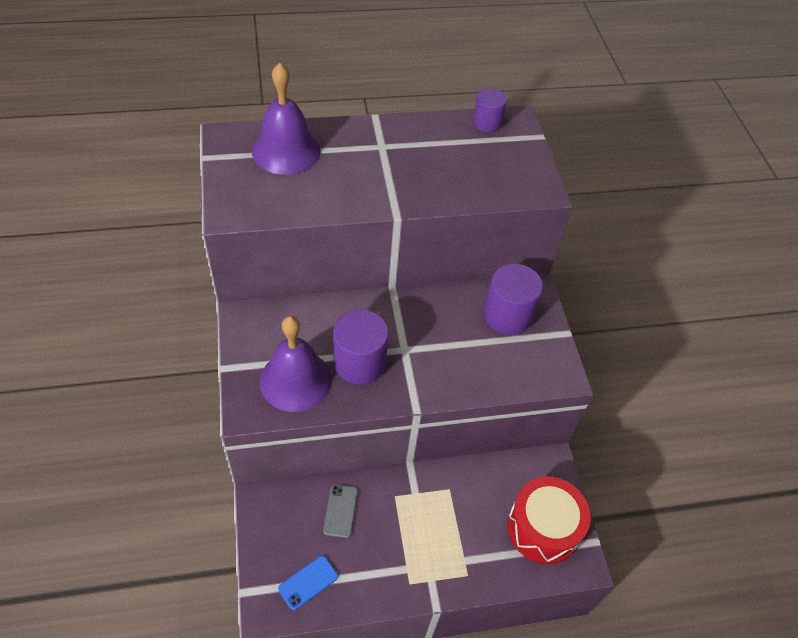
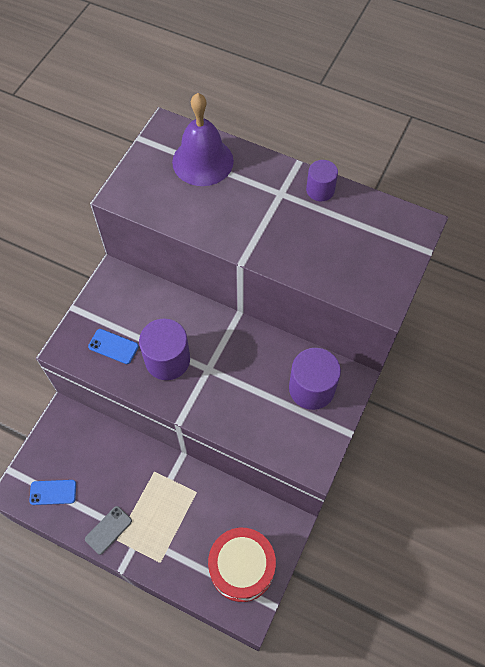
camera: 40 degrees right, 10 degrees up
(295, 380) = (113, 346): purple bell -> blue phone
(340, 511) = (110, 457): grey phone -> grey phone (108, 530)
(487, 122) = (390, 214): purple cylinder -> purple cylinder (320, 190)

